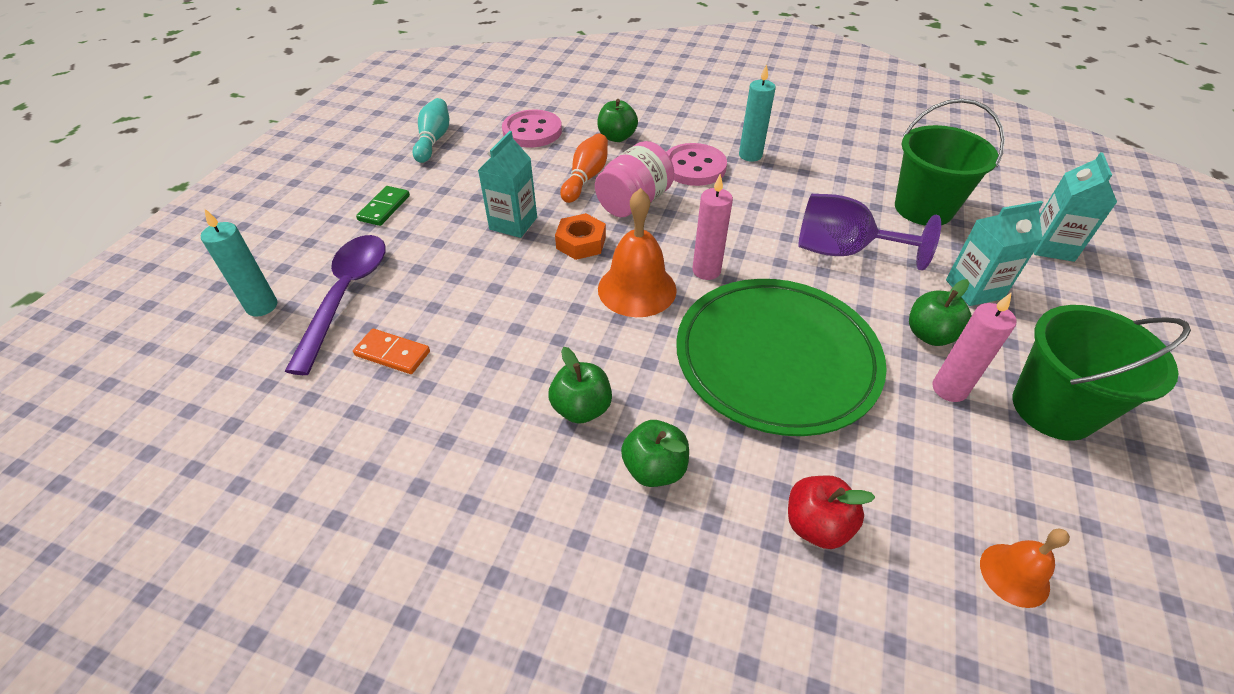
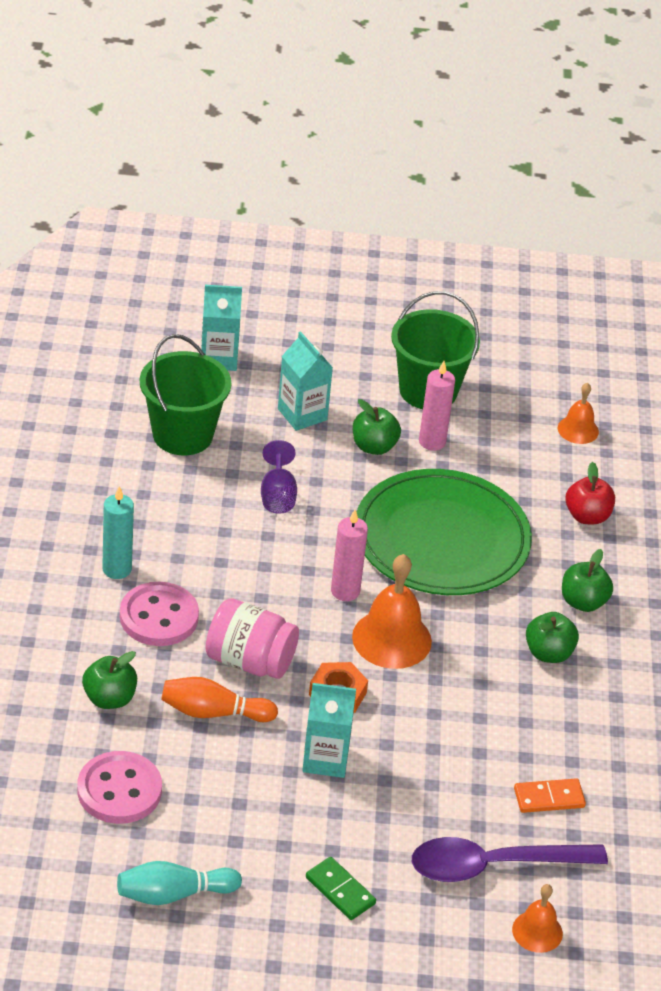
camera: 110 degrees left, 5 degrees down
(262, 306) = (537, 931): turquoise candle -> orange bell
(384, 208) = (340, 890): green domino -> green domino turned 45 degrees clockwise
(392, 354) = (549, 798): orange domino -> orange domino turned 75 degrees clockwise
(842, 251) = (277, 495): purple goblet -> purple goblet, size x0.61

